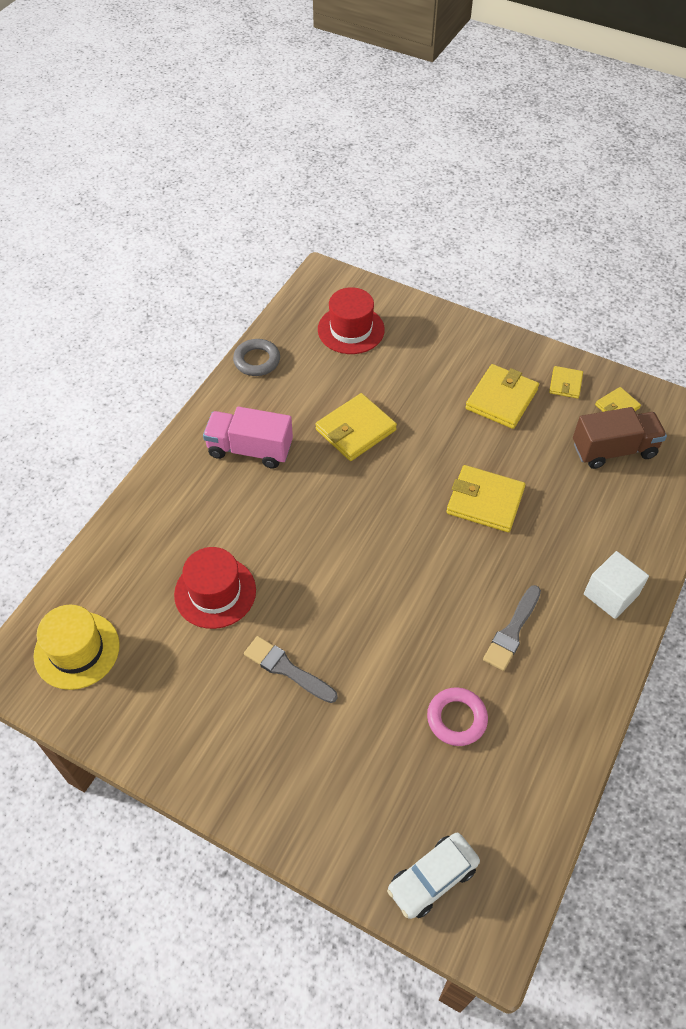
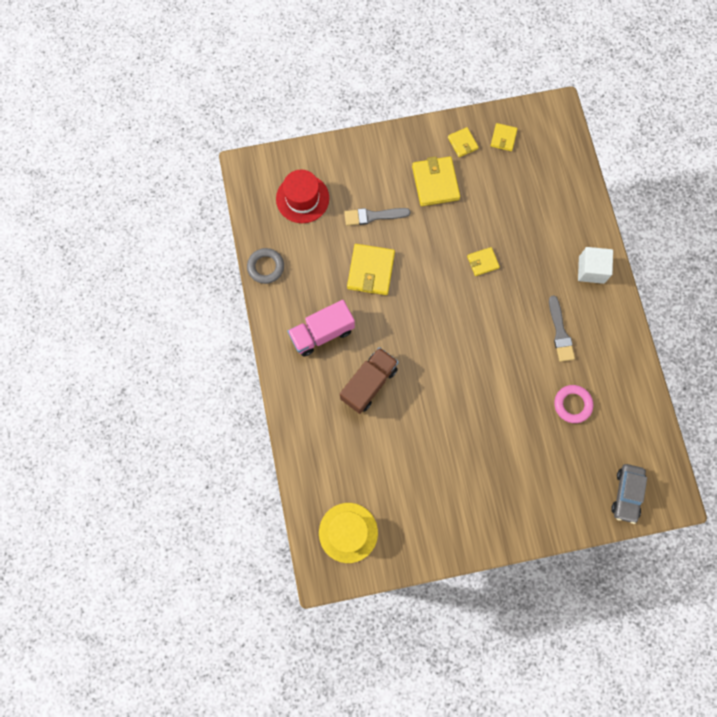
camera: 40 degrees left, 20 degrees up
(215, 592) = (389, 438): red hat -> none
(287, 669) = (467, 449): grey brush -> grey brush (373, 216)
(432, 878) = (626, 494): white car -> grey car
(485, 501) = (482, 262): yellow wallet -> yellow wallet, size x0.56
(613, 450) = (524, 171): brown truck -> brown truck (369, 384)

